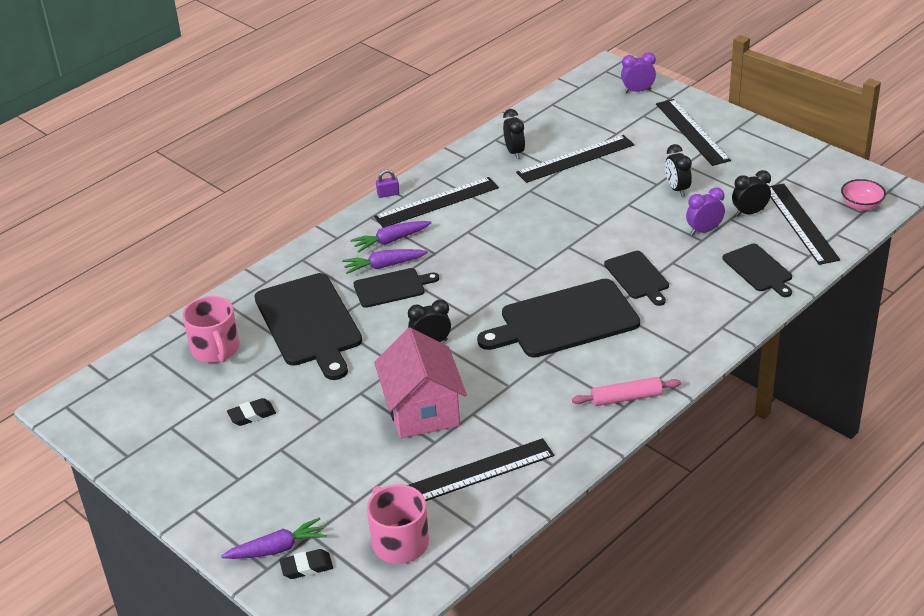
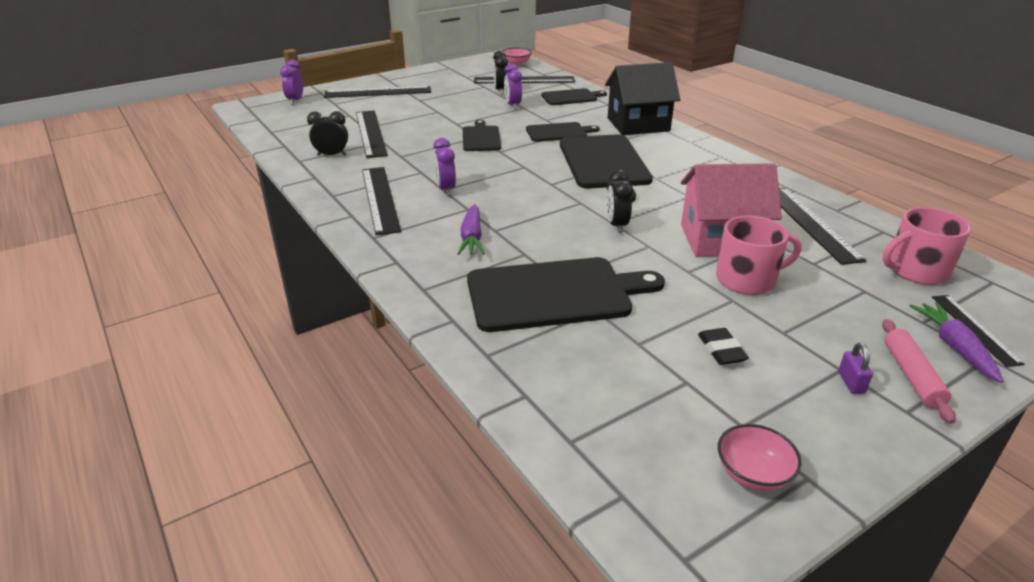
camera: 80 degrees left, 5 degrees down
(128, 431) = (753, 474): none -> pink bowl
(215, 349) = (580, 373): pink mug -> pink mug (747, 279)
(306, 567) = (975, 329): black eraser -> black ruler
(388, 194) = (339, 223): purple padlock -> purple padlock (851, 383)
(391, 240) = (428, 229): purple carrot -> none
(392, 288) = (514, 237): black cutting board -> black cutting board (481, 138)
(468, 232) = (446, 189): none -> purple clock
(626, 398) = (712, 155): pink rolling pin -> pink rolling pin (911, 376)
(677, 189) = (451, 106): black clock -> none
(693, 333) = (638, 124): none -> black house

